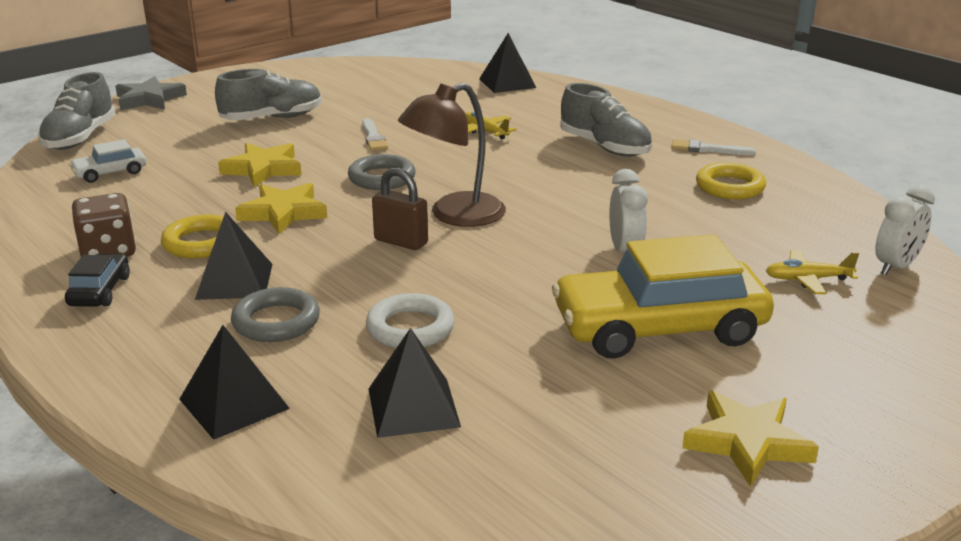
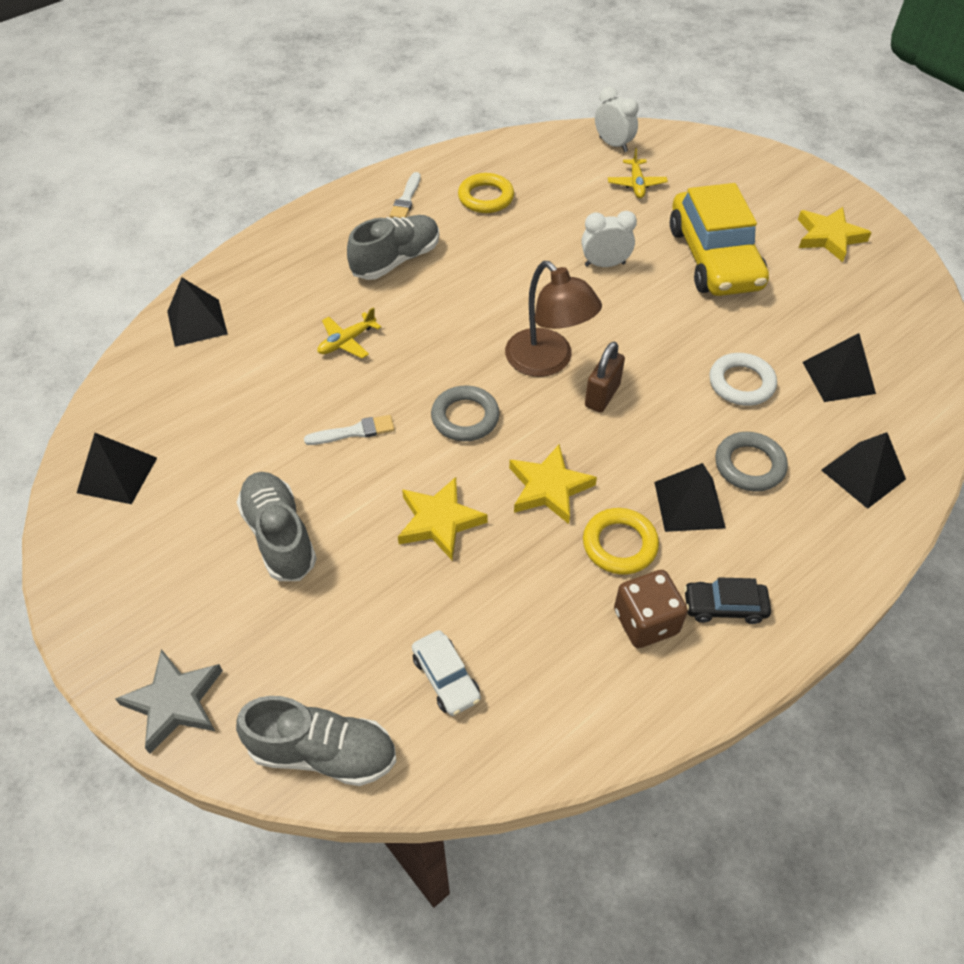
camera: 90 degrees left, 25 degrees up
(348, 73) = (117, 475): none -> black pyramid

